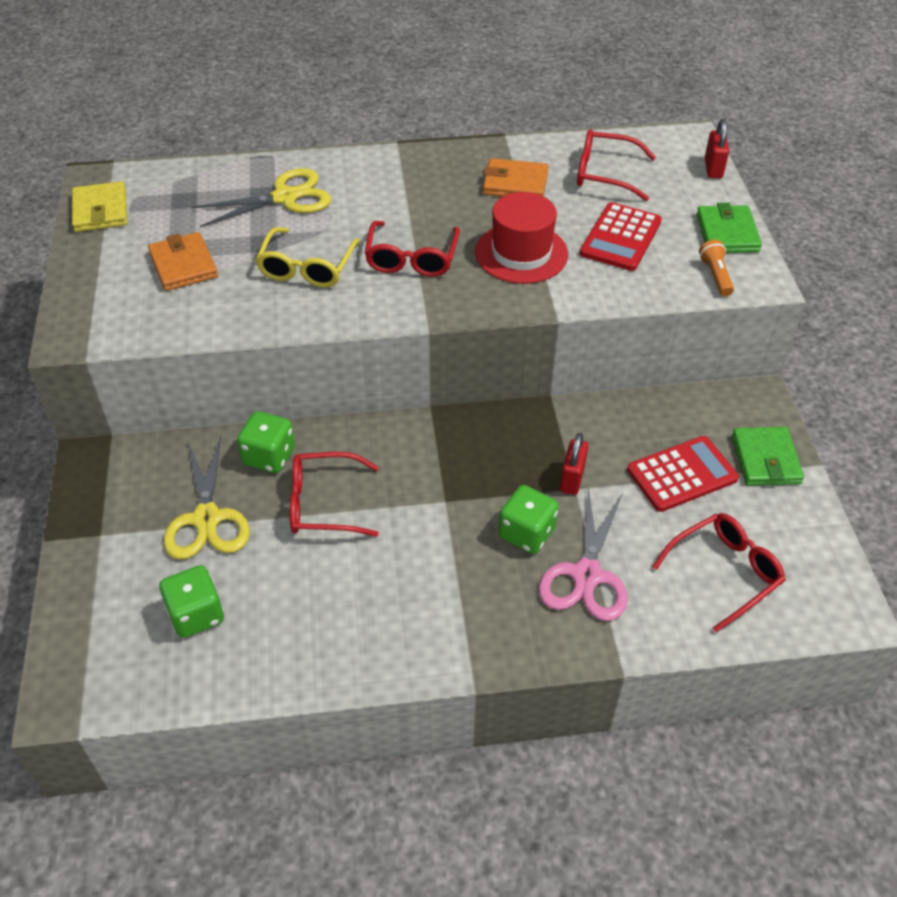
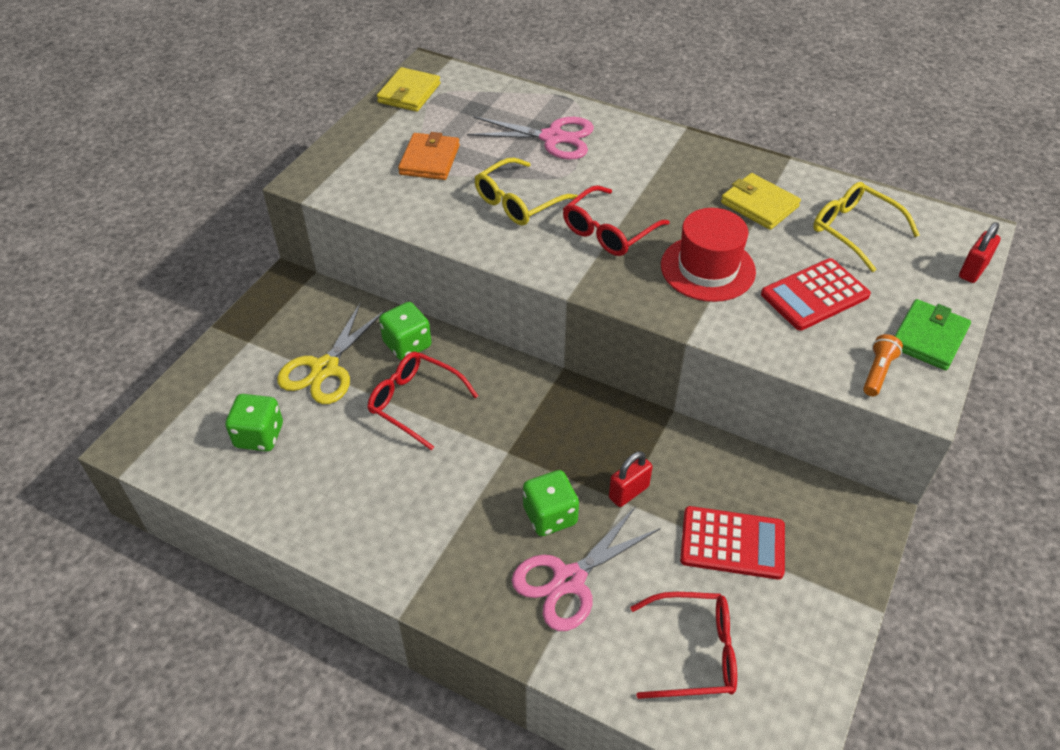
camera: 35 degrees right, 0 degrees up
(285, 197) = (552, 138): yellow scissors -> pink scissors
(515, 183) = (759, 205): orange wallet -> yellow wallet
(605, 174) = (854, 230): red glasses -> yellow glasses
(765, 459) = (827, 575): green wallet -> none

